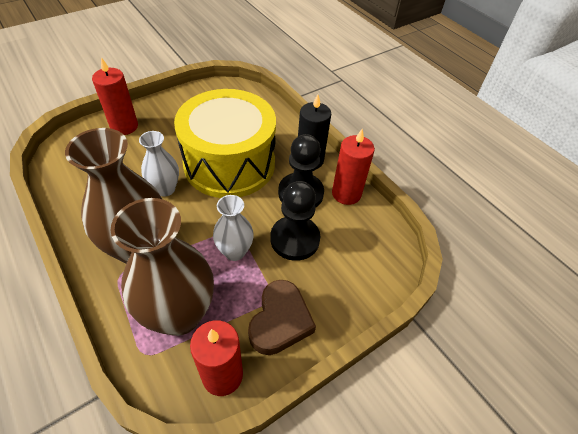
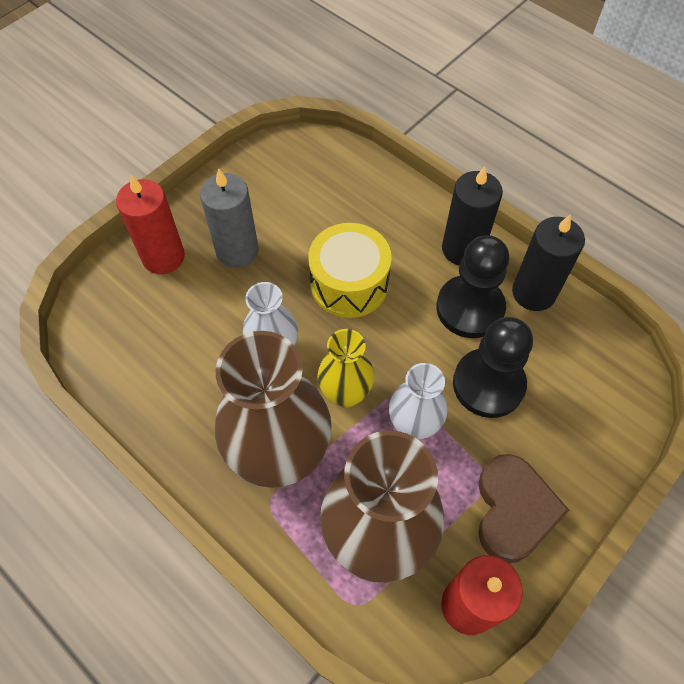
camera: 10 degrees left, 10 degrees up
(169, 132) = (237, 251): none -> grey candle
(198, 223) = (345, 393): none -> yellow vase
(229, 163) = (349, 284): yellow drum -> yellow drum, size x0.56
(346, 194) = (533, 293): red candle -> black candle

